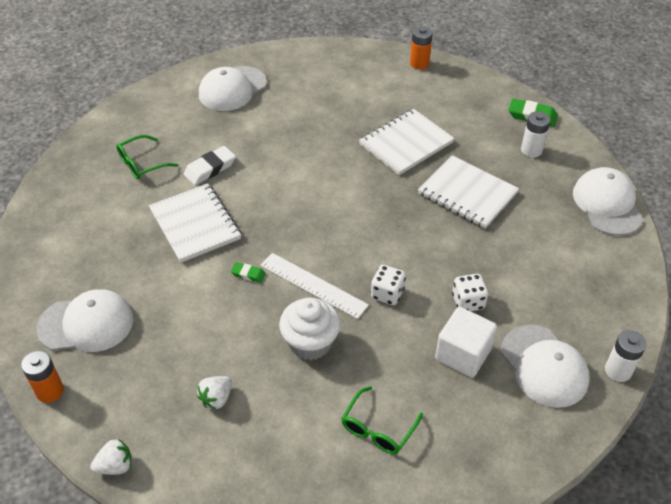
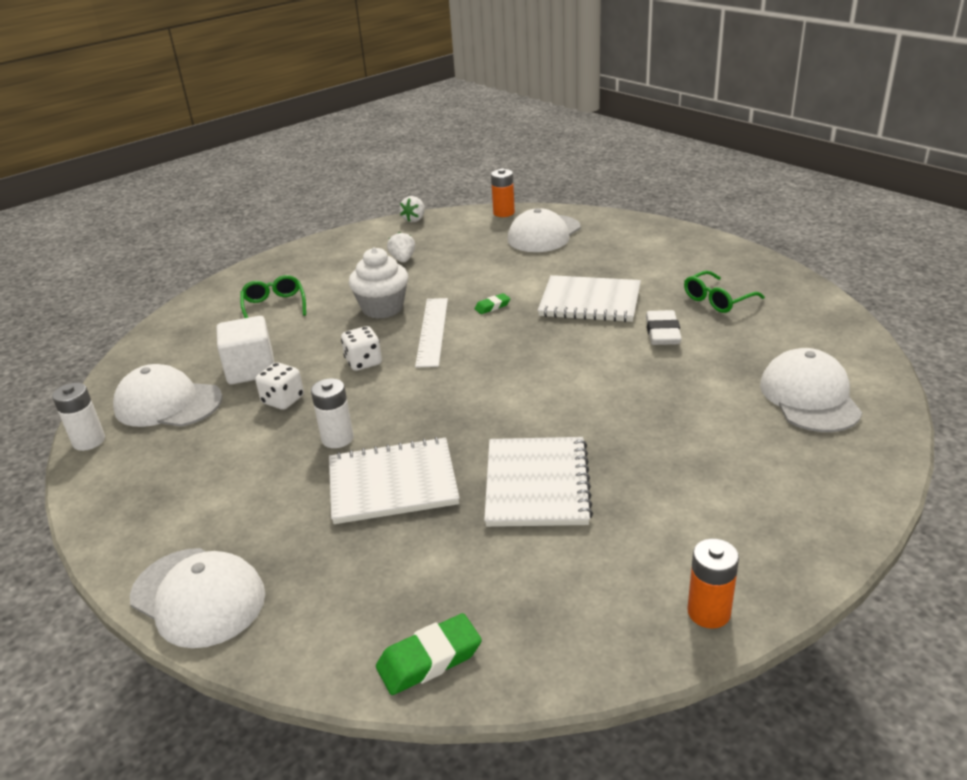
camera: 135 degrees right, 15 degrees down
(141, 164) = (717, 300): green glasses -> green glasses turned 135 degrees counterclockwise
(313, 285) = (432, 331): white ruler -> white ruler turned 75 degrees counterclockwise
(531, 150) = (372, 598): white battery -> white battery (337, 438)

